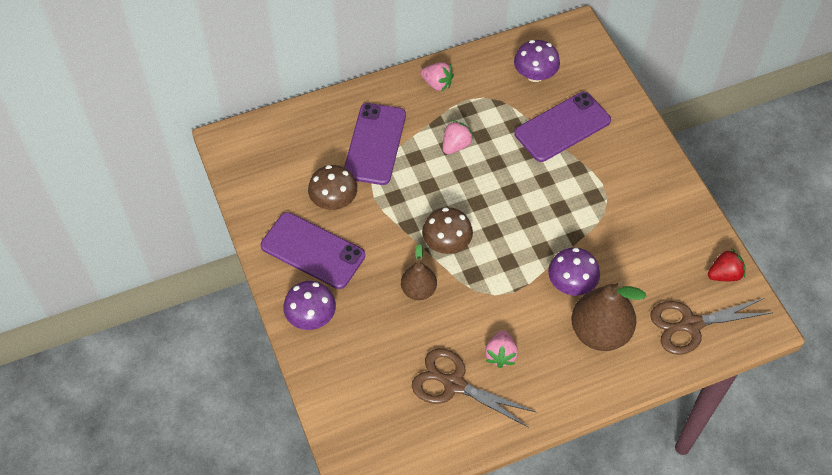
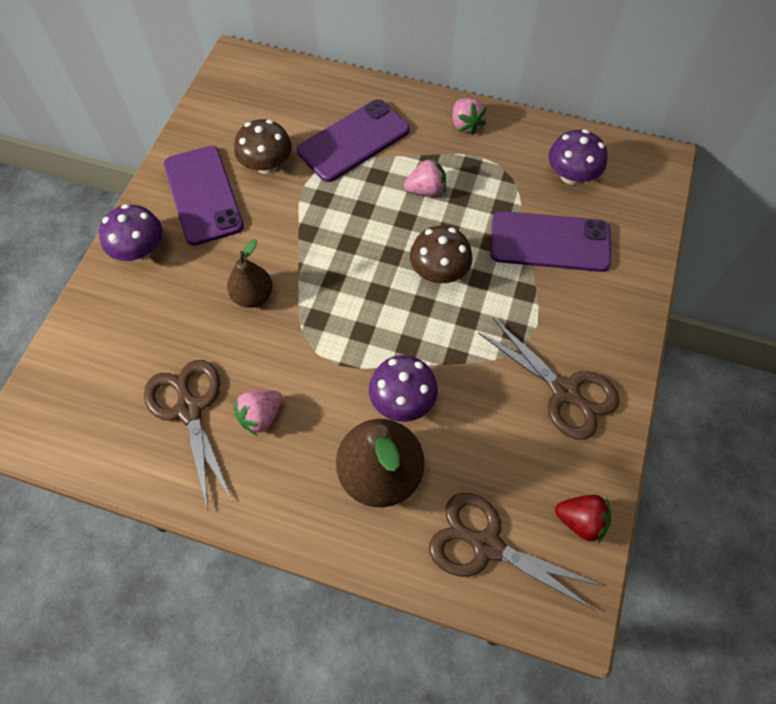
camera: 40 degrees right, 5 degrees up
(447, 243) = (324, 272): brown mushroom -> brown mushroom (439, 271)
(653, 211) = (564, 391): none -> brown scissors

